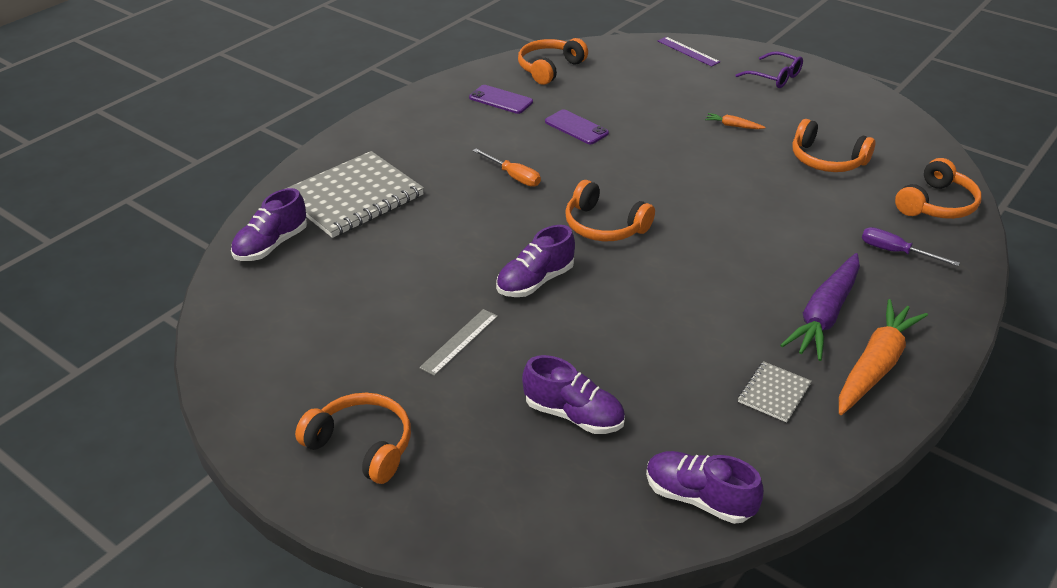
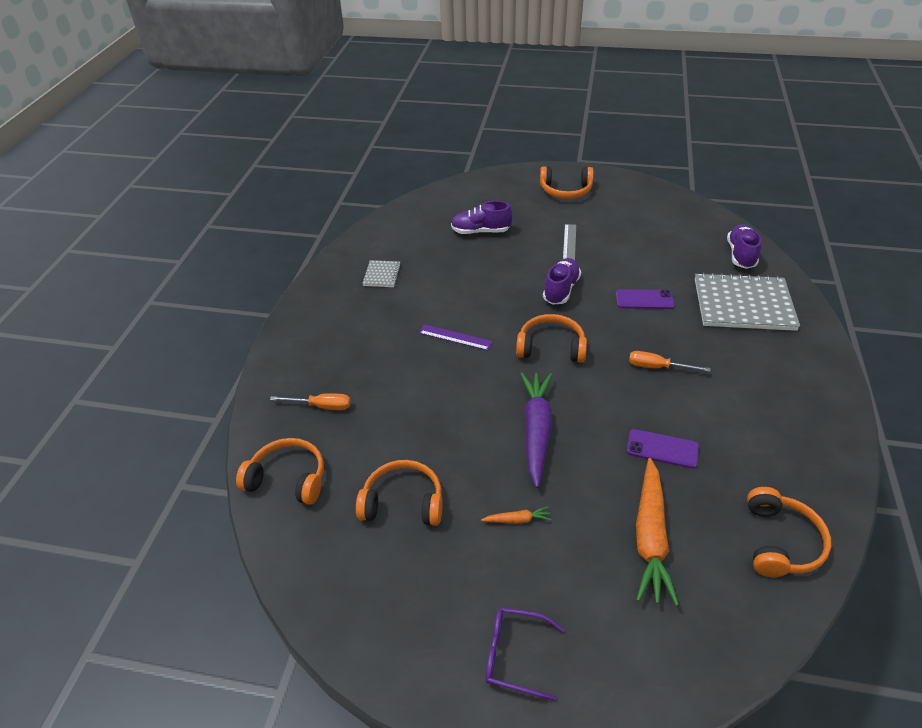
camera: 155 degrees right, 5 degrees up
(353, 197) = (743, 304): grey notebook -> grey notebook turned 75 degrees clockwise
(500, 100) = (768, 459): purple phone -> purple phone (644, 299)
(688, 51) = (658, 672): purple ruler -> purple ruler (455, 337)
(698, 498) = (401, 220): purple shoe -> none
(824, 315) = (365, 332): purple carrot -> purple carrot (536, 430)
(875, 366) = (326, 309): orange carrot -> orange carrot (650, 537)
(895, 252) = (321, 406): purple screwdriver -> orange screwdriver
(936, 204) = (288, 478): orange headphones -> orange headphones turned 90 degrees clockwise

